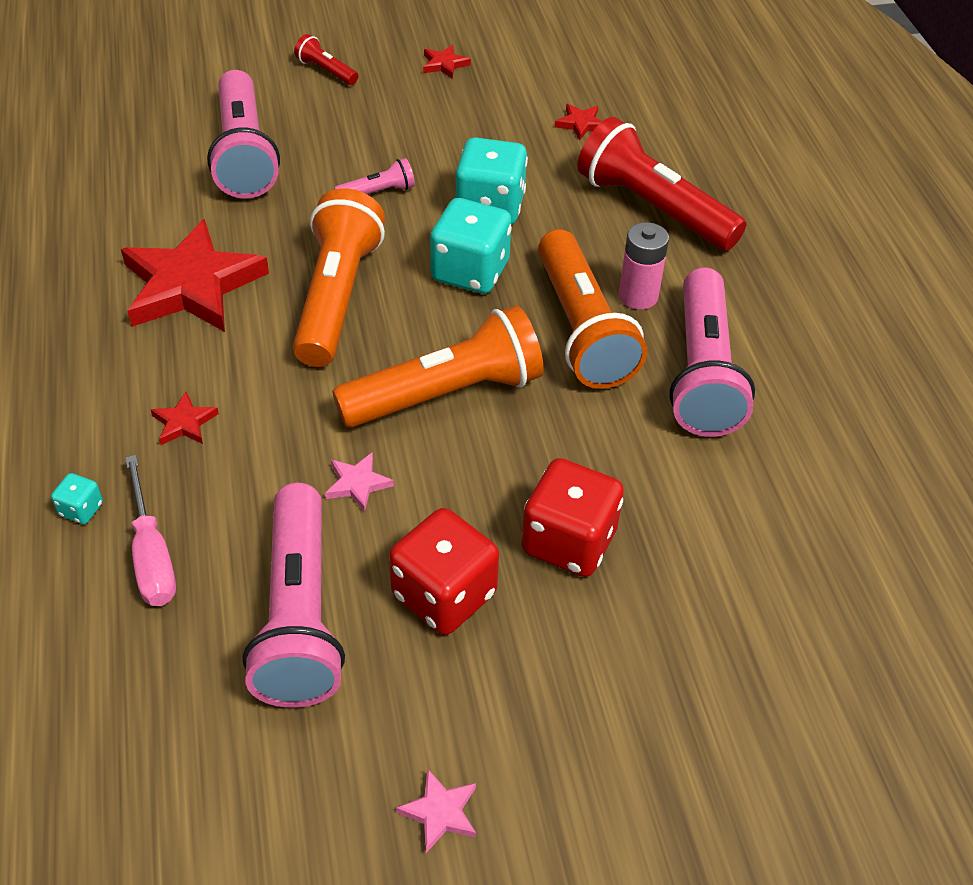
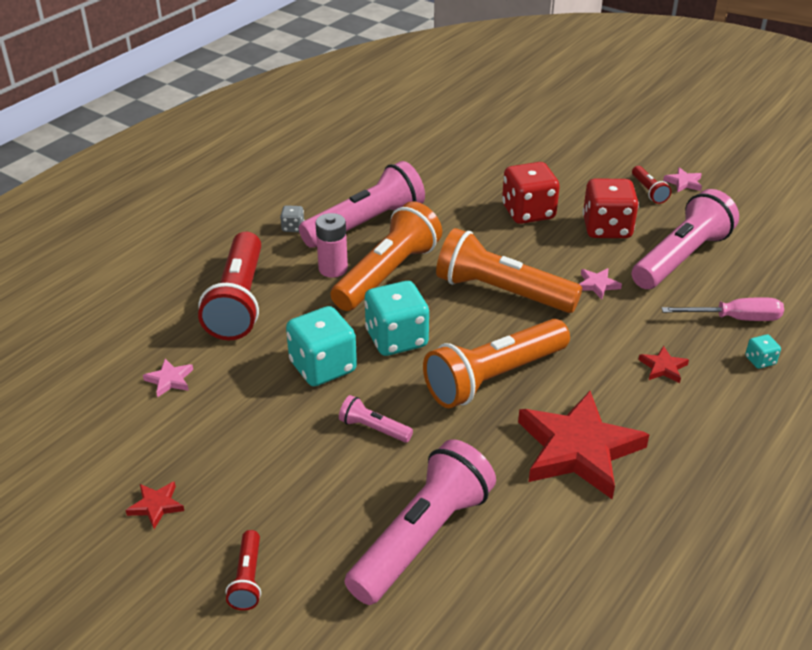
camera: 130 degrees left, 10 degrees down
(152, 555) = (735, 319): pink screwdriver -> pink screwdriver turned 60 degrees clockwise
(469, 736) = (648, 191): none -> red flashlight
(581, 124) = (169, 380): red star -> pink star
(756, 311) = (293, 227): none -> grey dice

